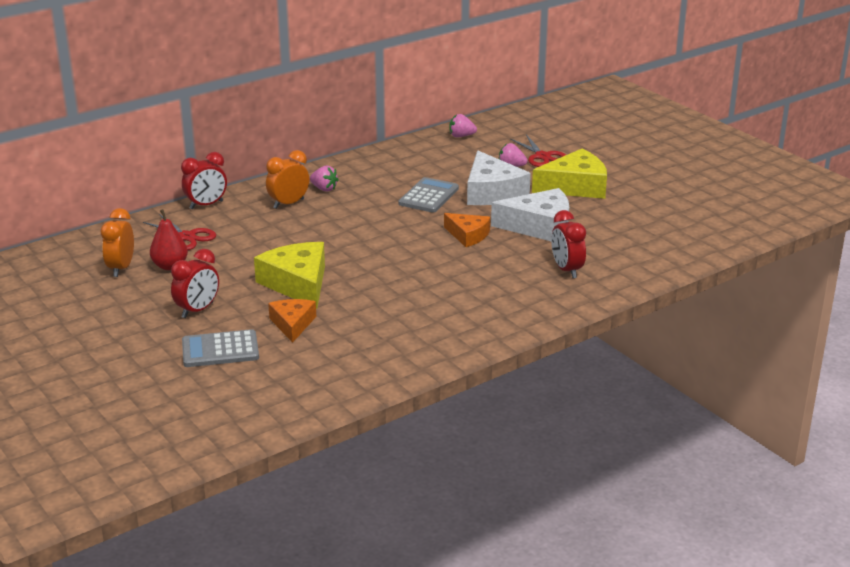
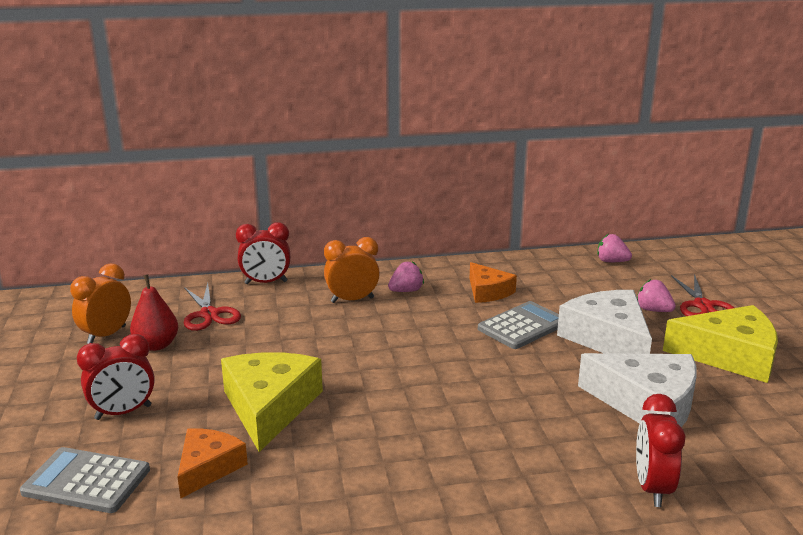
camera: 25 degrees right, 5 degrees down
(324, 189) = (406, 291): pink strawberry -> pink strawberry turned 90 degrees counterclockwise
(468, 235) = (537, 392): orange cheese -> orange cheese (488, 291)
(492, 192) = (608, 338): white cheese -> white cheese turned 150 degrees clockwise

